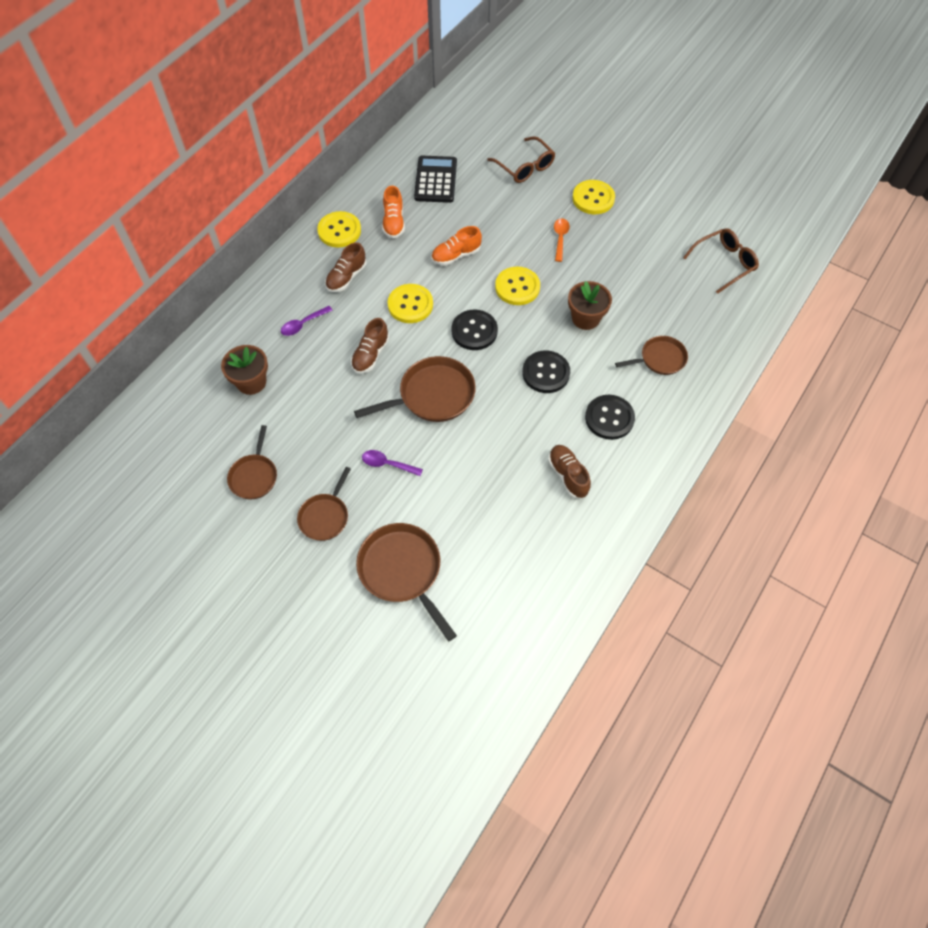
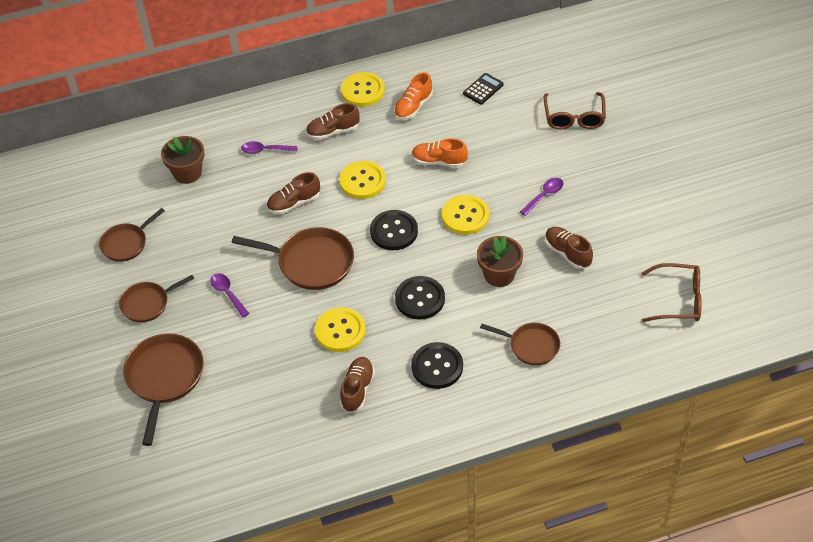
camera: 40 degrees right, 10 degrees down
(435, 180) = (483, 89): black calculator -> black calculator, size x0.59
(560, 238) = (544, 196): orange spoon -> purple spoon
(593, 198) = (610, 177): yellow button -> yellow button (340, 331)
(618, 273) = (567, 253): none -> brown shoe

